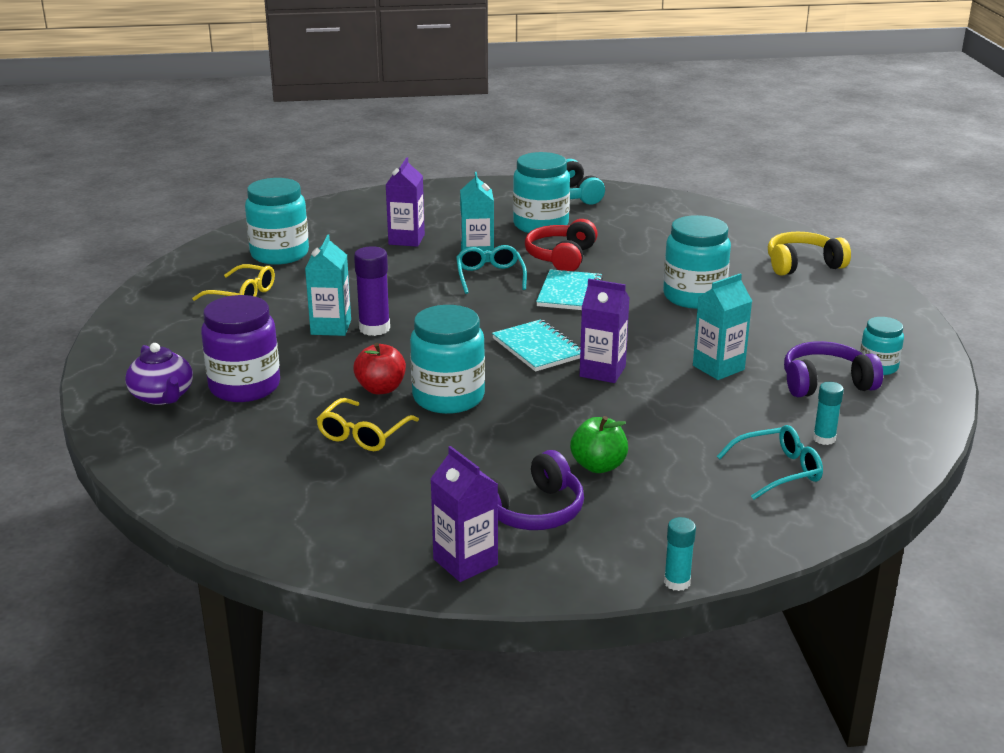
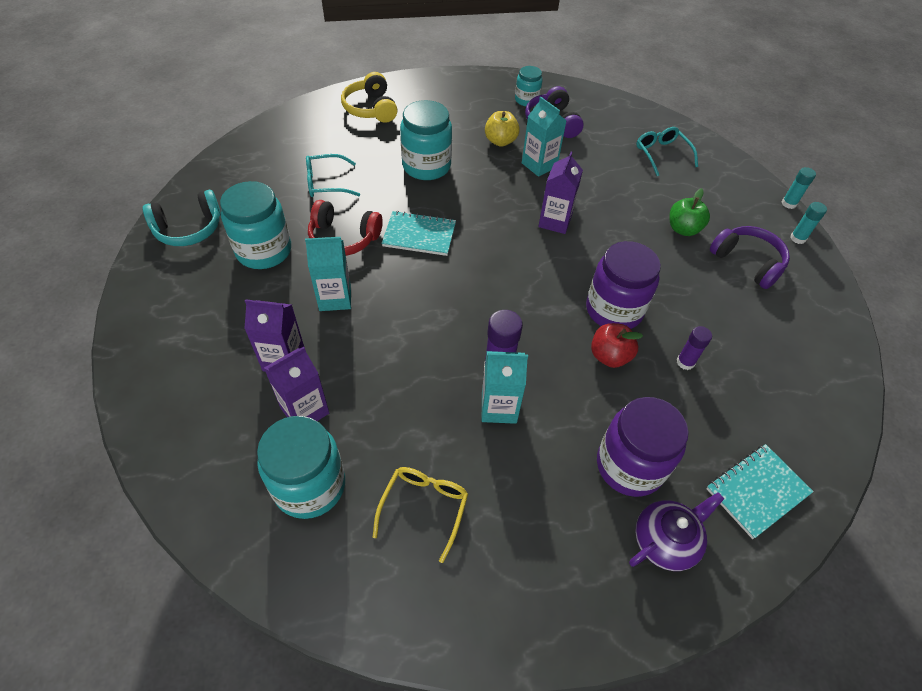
camera: 95 degrees left, 25 degrees up
(363, 435) = (685, 362): yellow glasses -> purple glue stick
(448, 397) = (614, 310): turquoise jar -> purple jar
(465, 562) = (815, 294): purple carton -> purple carton (305, 410)
(490, 276) = (383, 288): turquoise glasses -> turquoise glasses (325, 183)
(538, 348) = (522, 256): turquoise notebook -> turquoise notebook (757, 491)
(764, 343) = (500, 141): none -> yellow apple
(824, 439) = (620, 133): turquoise glue stick -> turquoise glue stick (798, 238)

